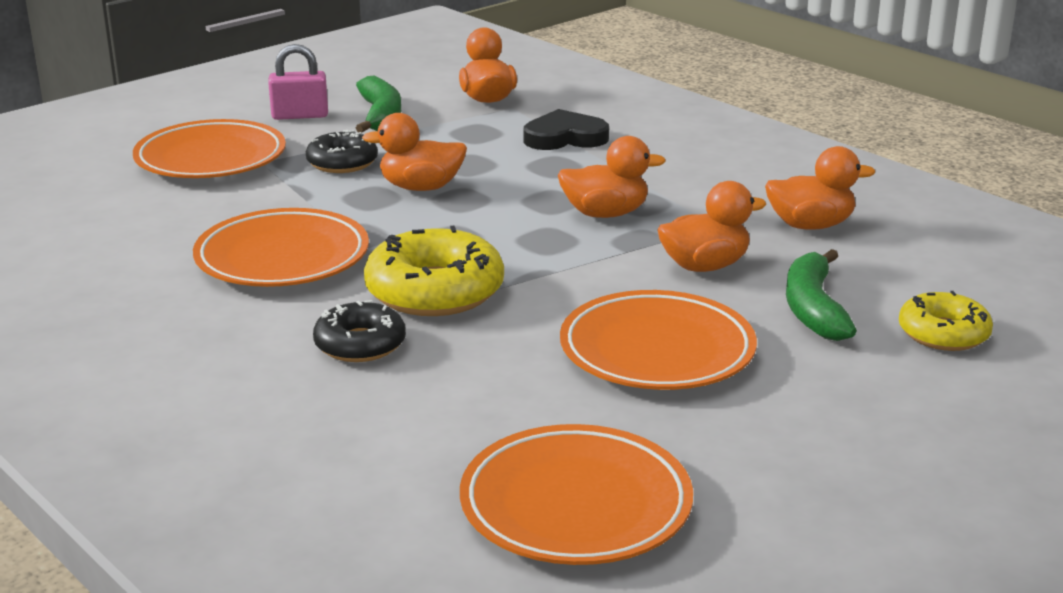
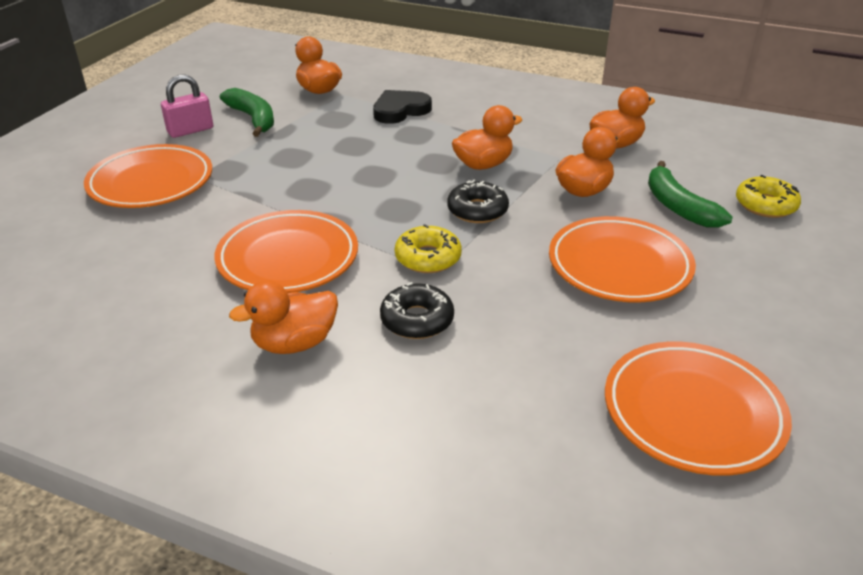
camera: 25 degrees left, 10 degrees up
(342, 163) = (260, 164): black donut -> black donut (477, 210)
(421, 187) = (337, 172): orange duck -> orange duck (294, 343)
(434, 291) = (428, 258): yellow donut -> yellow donut, size x0.62

